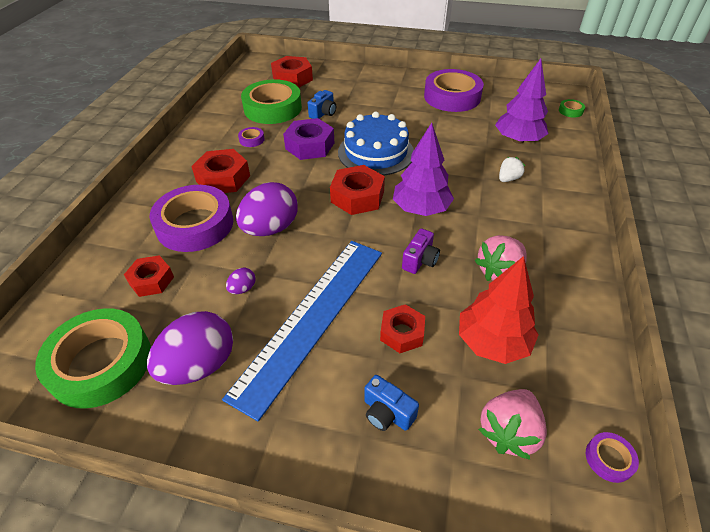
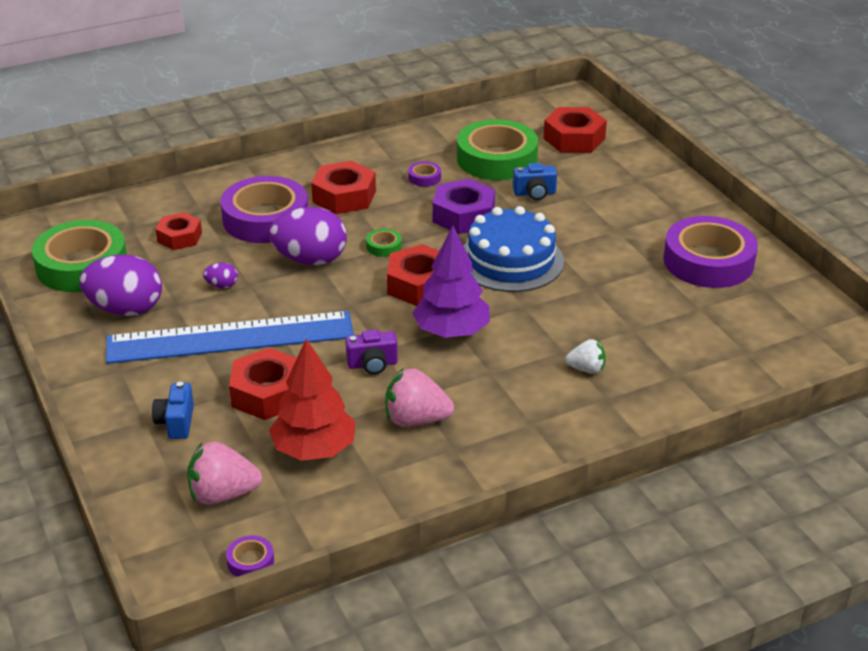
camera: 50 degrees right, 10 degrees down
(402, 333) = (268, 393): red nut -> red nut, size x1.51
(518, 140) = (681, 347): purple tree -> none
(570, 111) = (821, 365): green tape -> green tape (383, 246)

